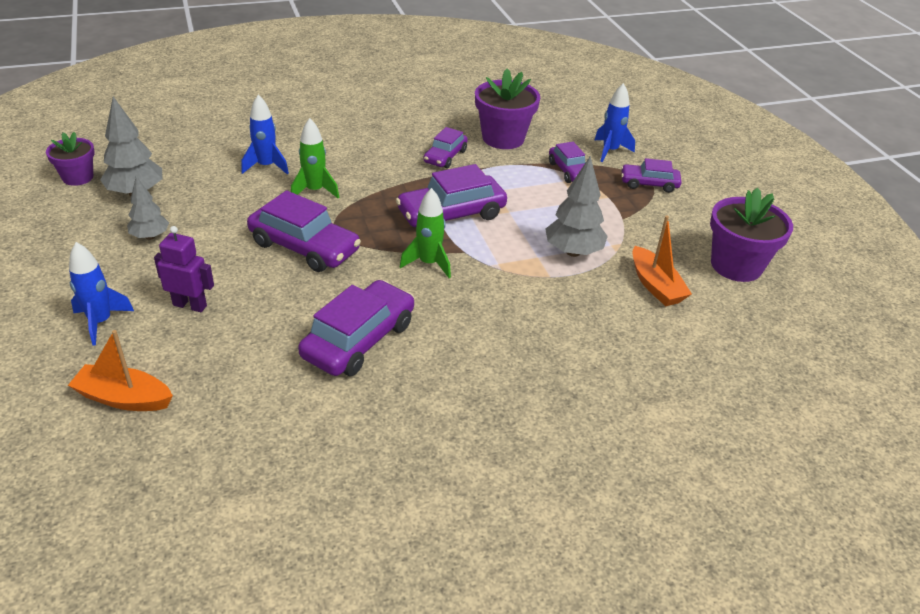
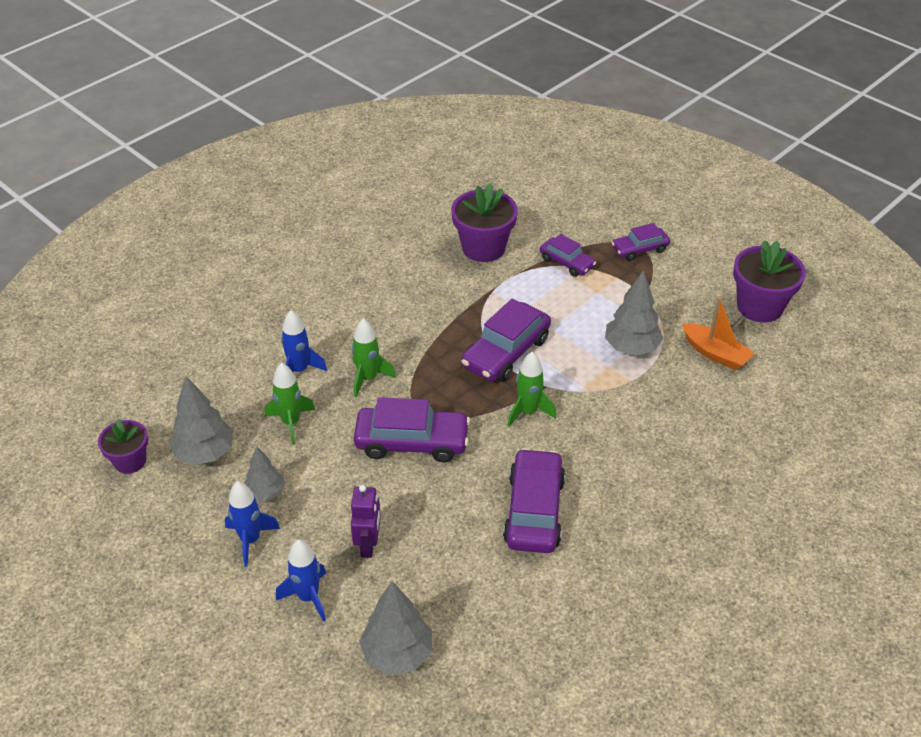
camera: 25 degrees left, 5 degrees up
(124, 398) = (397, 654): orange boat -> grey tree
(190, 305) = (368, 545): purple robot -> purple robot turned 105 degrees clockwise
(222, 197) = (291, 423): none -> green rocket
(445, 156) = (450, 290): purple car -> none
(610, 151) = (583, 225): blue rocket -> blue rocket (250, 540)

